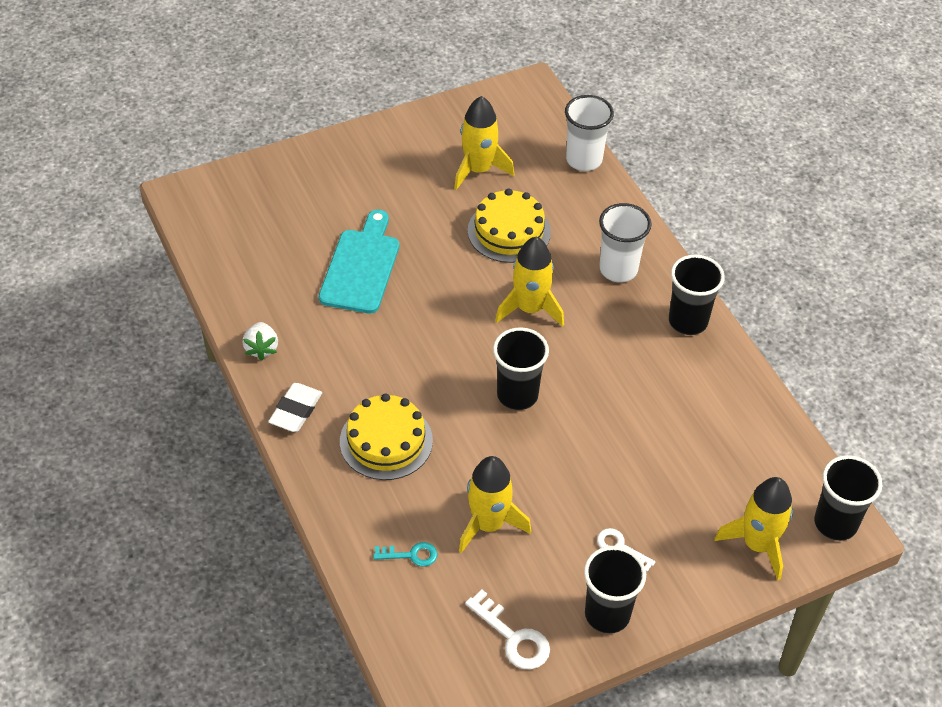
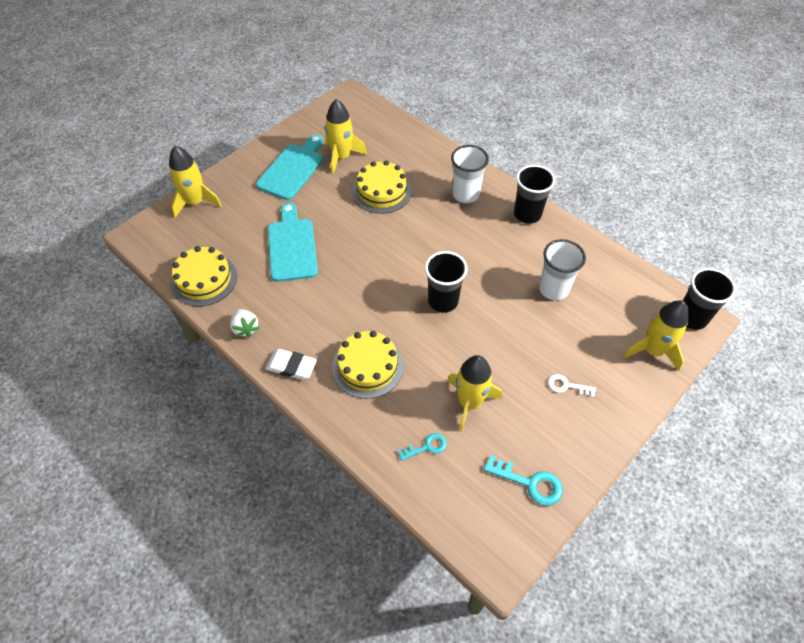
camera: 20 degrees left, 5 degrees up
(237, 274) = (204, 279): none -> yellow cake
(296, 410) = (291, 366): white eraser -> white eraser turned 75 degrees counterclockwise
(407, 168) = (293, 169): none -> turquoise cutting board
(513, 637) = (530, 483): white key -> turquoise key
(530, 308) = (421, 238): yellow rocket -> yellow rocket (196, 202)
(584, 160) = (407, 131): white cup -> white cup (553, 289)
(607, 614) = (584, 439): black cup -> none

